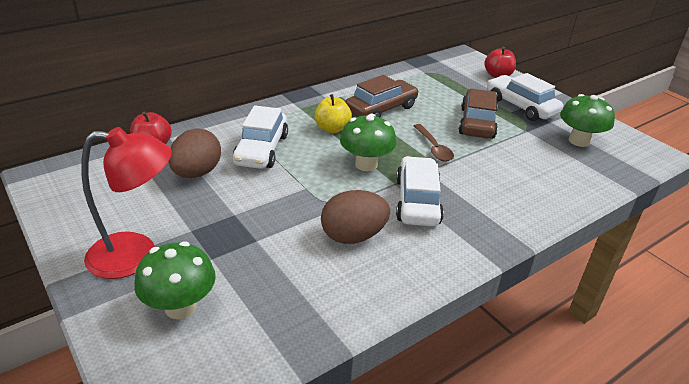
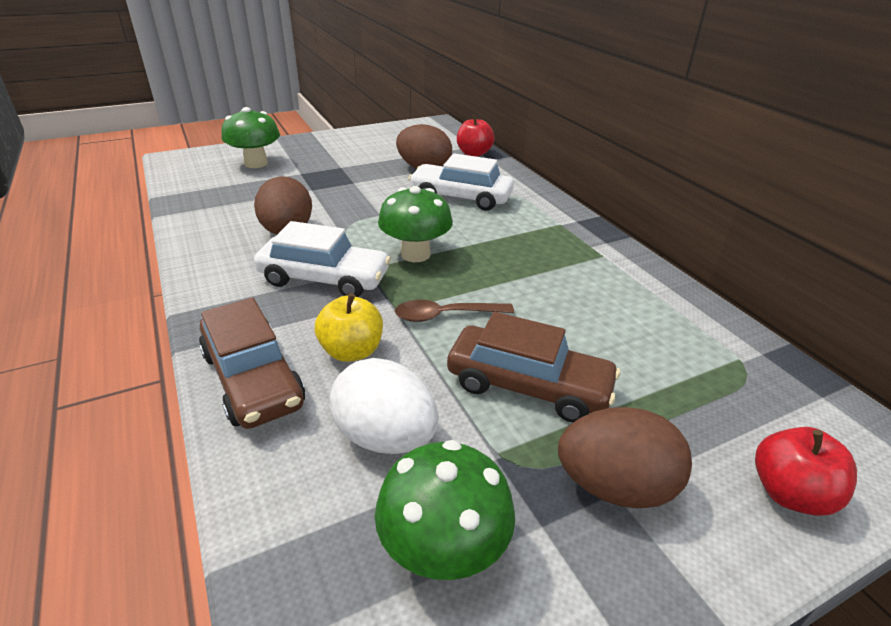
camera: 100 degrees right, 0 degrees up
(136, 255) = (321, 151): red lamp -> none
(332, 129) = (505, 241): yellow apple -> yellow apple (352, 351)
(381, 109) = (567, 285): brown car -> brown car (253, 379)
(521, 106) = (614, 486): white car -> brown egg
(538, 159) = (385, 437): none -> white egg

